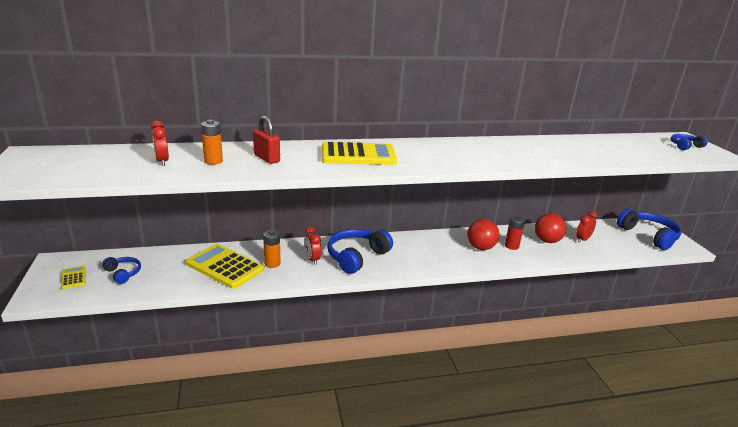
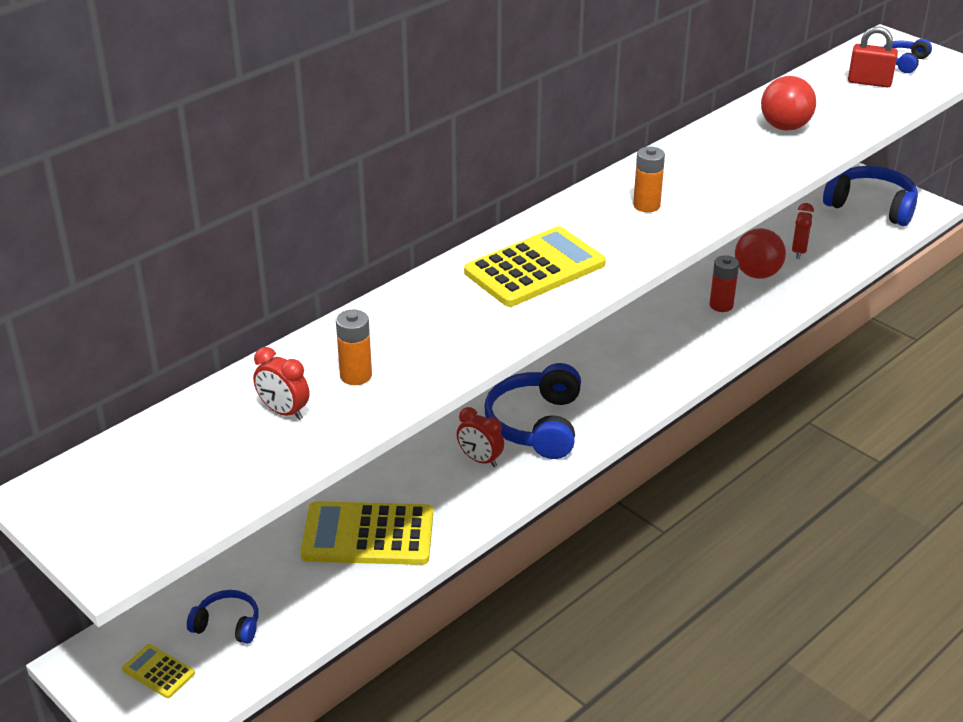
camera: 30 degrees left, 10 degrees up
(267, 158) = (422, 334): red padlock -> red padlock (869, 82)
(272, 264) = (431, 495): orange battery -> orange battery (646, 205)
(480, 247) = (684, 327): red ball -> red ball (785, 127)

